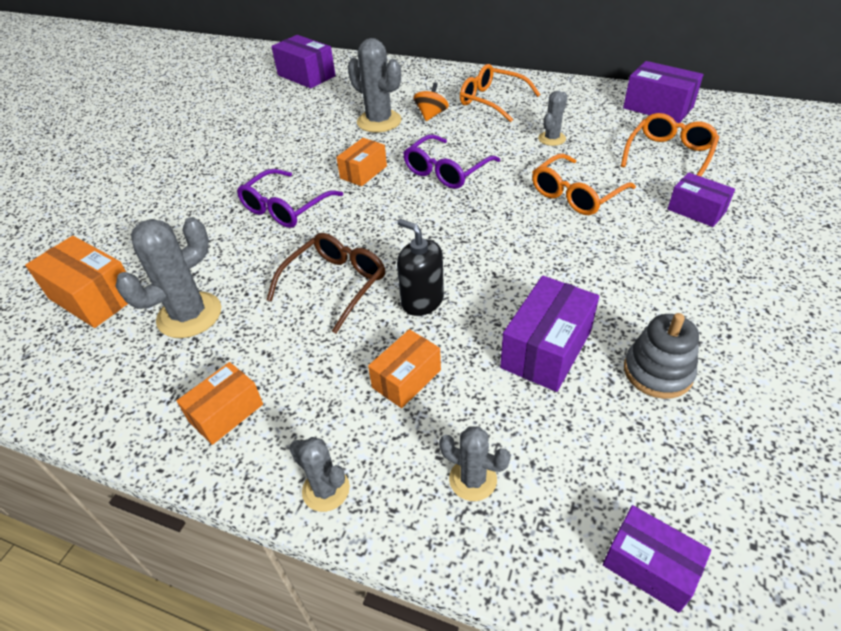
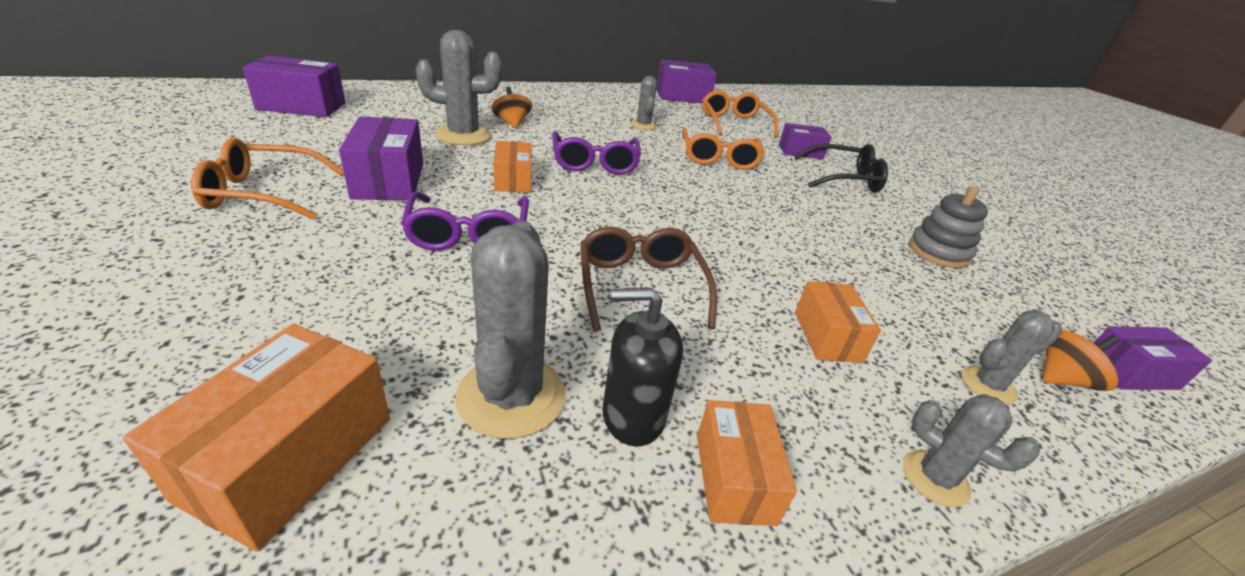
camera: 50 degrees left, 10 degrees down
(93, 297) = (290, 457): orange box -> orange box turned 60 degrees counterclockwise
(326, 489) = (935, 478): grey cactus -> grey cactus turned 45 degrees clockwise
(422, 301) = (737, 268): black soap dispenser -> black soap dispenser (633, 415)
(492, 100) = (552, 106): orange glasses -> orange glasses (263, 193)
(546, 349) = (868, 266): purple box -> purple box (389, 180)
(555, 521) = (1062, 379): none -> orange spinning top
(695, 258) = (844, 179): none -> black glasses

